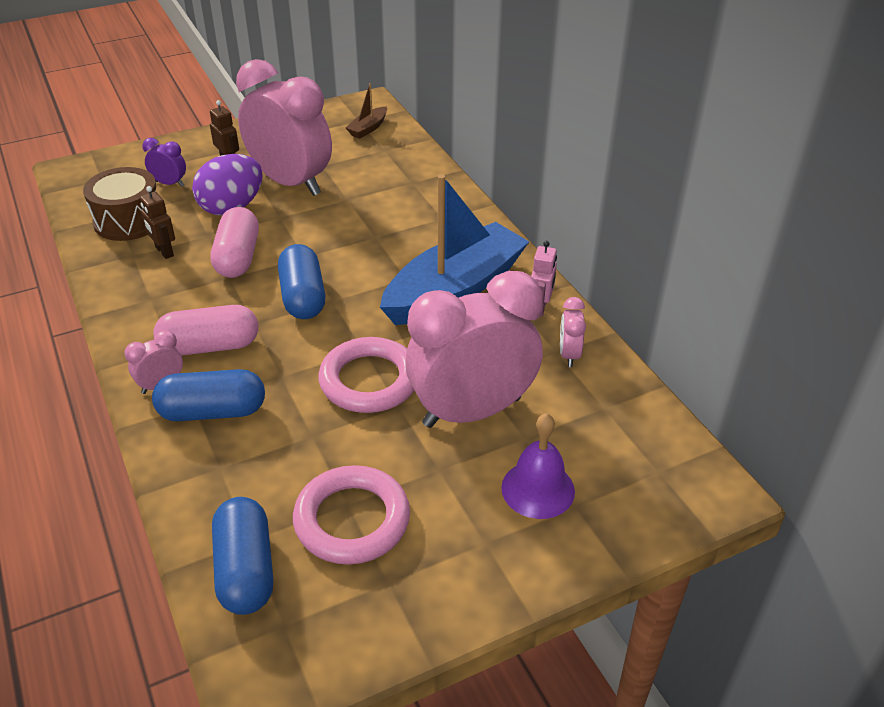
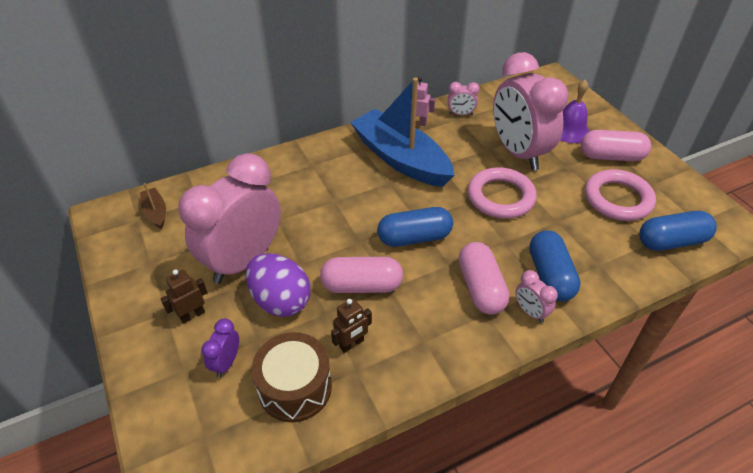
camera: 90 degrees left, 5 degrees up
(368, 128) = (156, 212): brown boat -> brown boat turned 150 degrees counterclockwise
(464, 536) = (611, 156): none -> pink capsule

